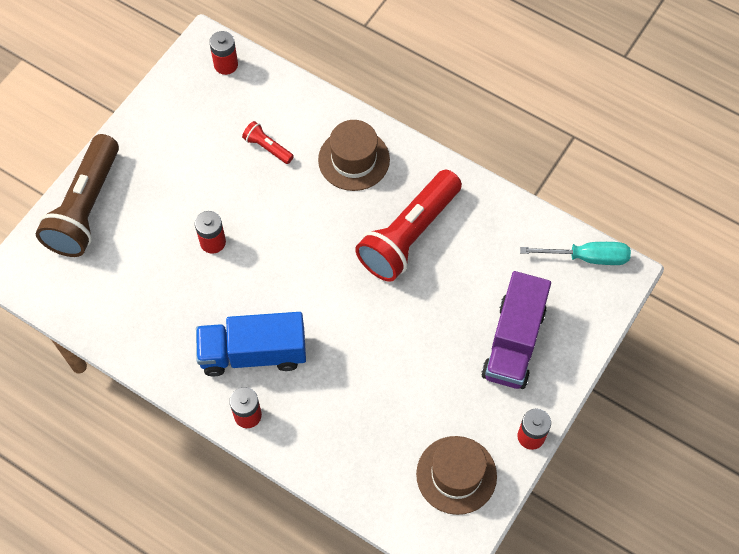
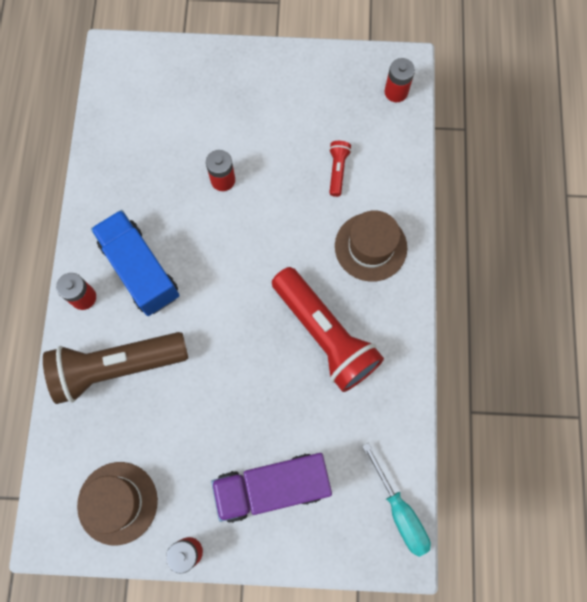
camera: 60 degrees right, 10 degrees up
(85, 207) = (197, 68): brown flashlight -> brown flashlight (117, 367)
(408, 235) = (324, 335): red flashlight -> red flashlight turned 135 degrees counterclockwise

